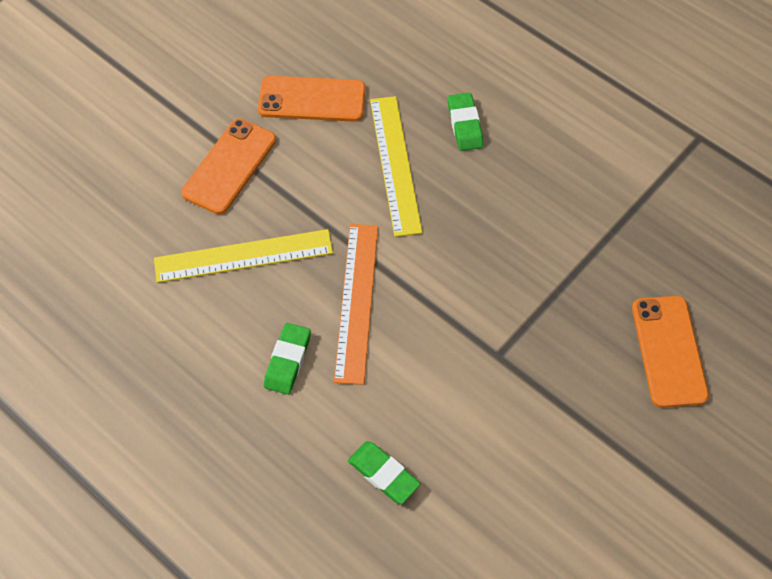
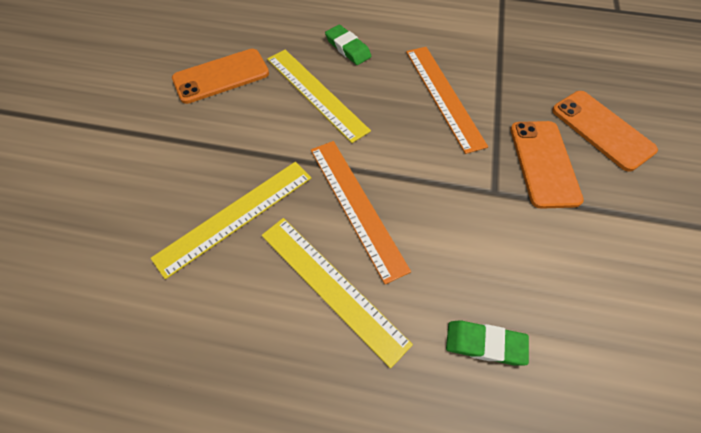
camera: 30 degrees left, 0 degrees up
(229, 166) = (180, 151): orange phone -> orange phone (544, 163)
(287, 361) = (331, 287): green eraser -> yellow ruler
(527, 231) = (444, 96): none -> orange ruler

